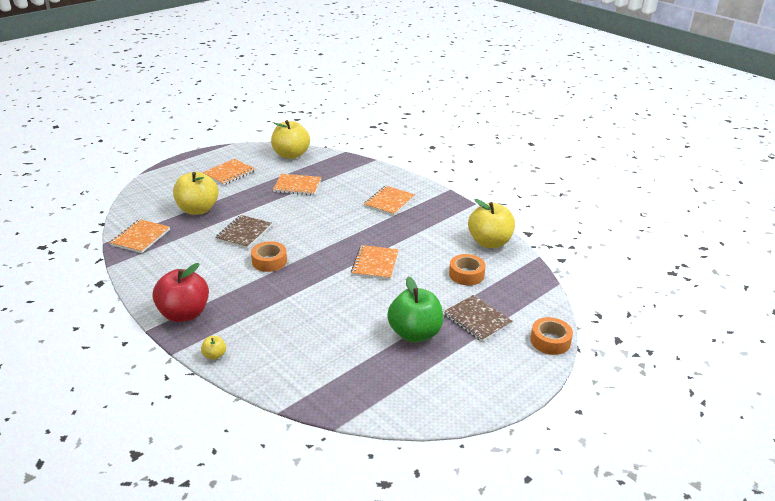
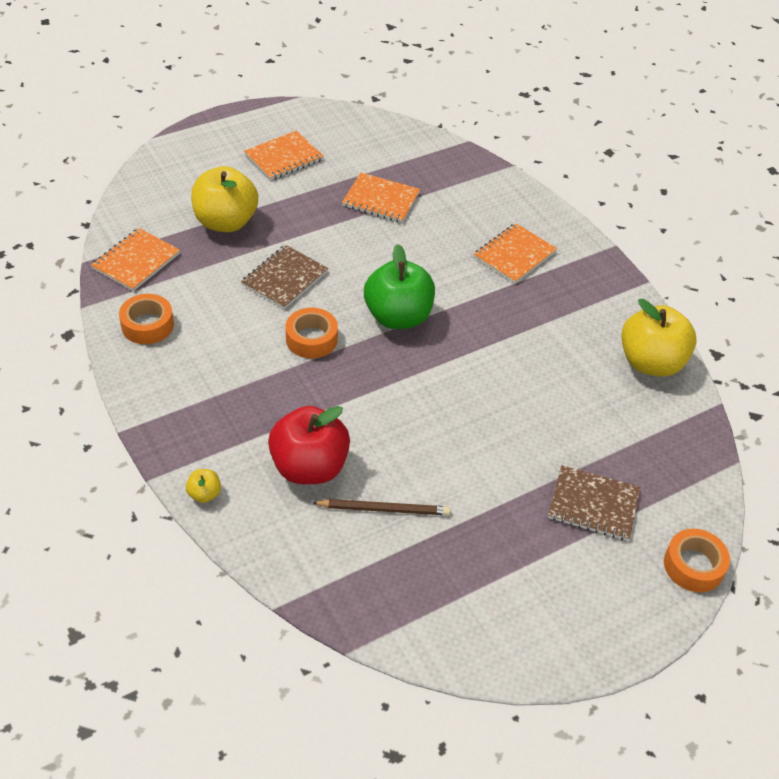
camera: 10 degrees right, 15 degrees up
(184, 314) = (175, 413): red apple -> red apple (309, 467)
(291, 155) = (383, 135): yellow apple -> none
(341, 344) = (384, 509): none -> brown pencil
(375, 263) = (466, 372): orange notebook -> none
(415, 333) = (495, 512): green apple -> green apple (398, 317)
(466, 274) = (599, 418): orange tape -> orange tape (147, 325)
(477, 319) = (593, 505): brown notebook -> brown notebook turned 45 degrees counterclockwise

